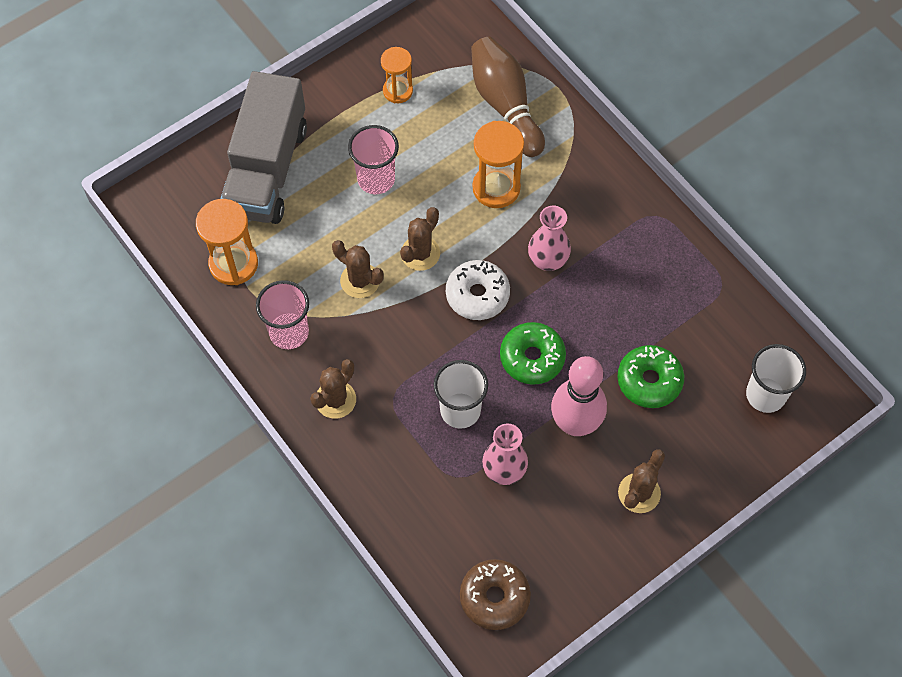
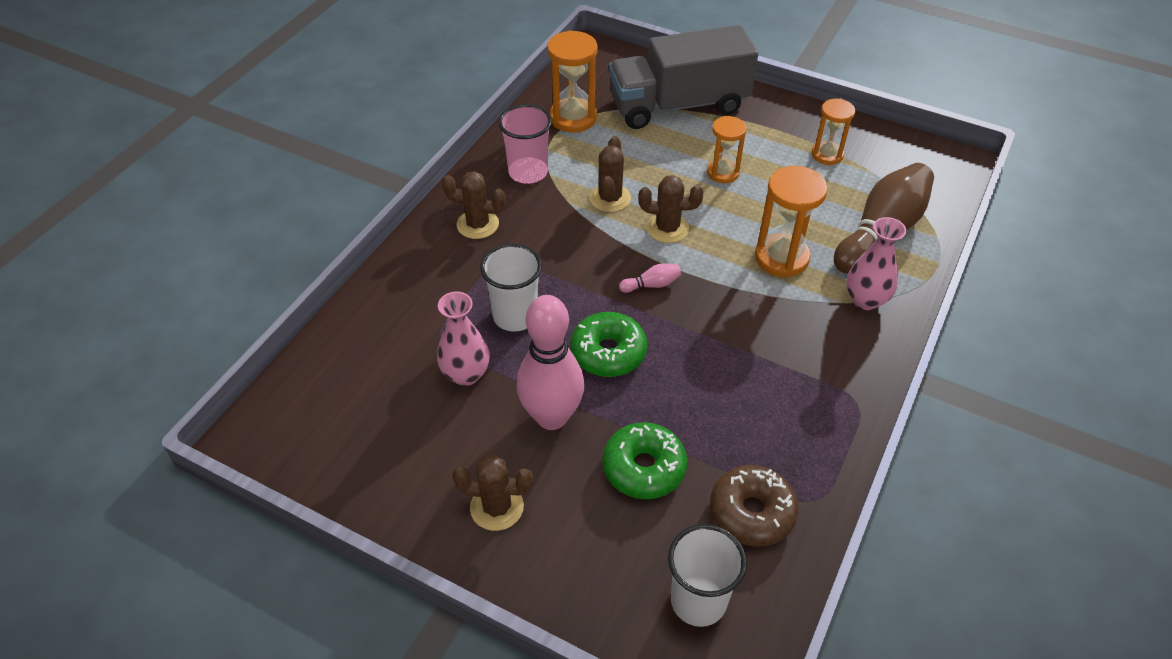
camera: 65 degrees right, 15 degrees down
(376, 179) = (723, 172): pink cup -> orange hourglass
(477, 295) = (651, 285): white donut -> pink bowling pin
(494, 597) = (317, 416): brown donut -> brown donut (751, 512)
(547, 260) = (730, 326): pink vase -> pink vase (865, 300)

